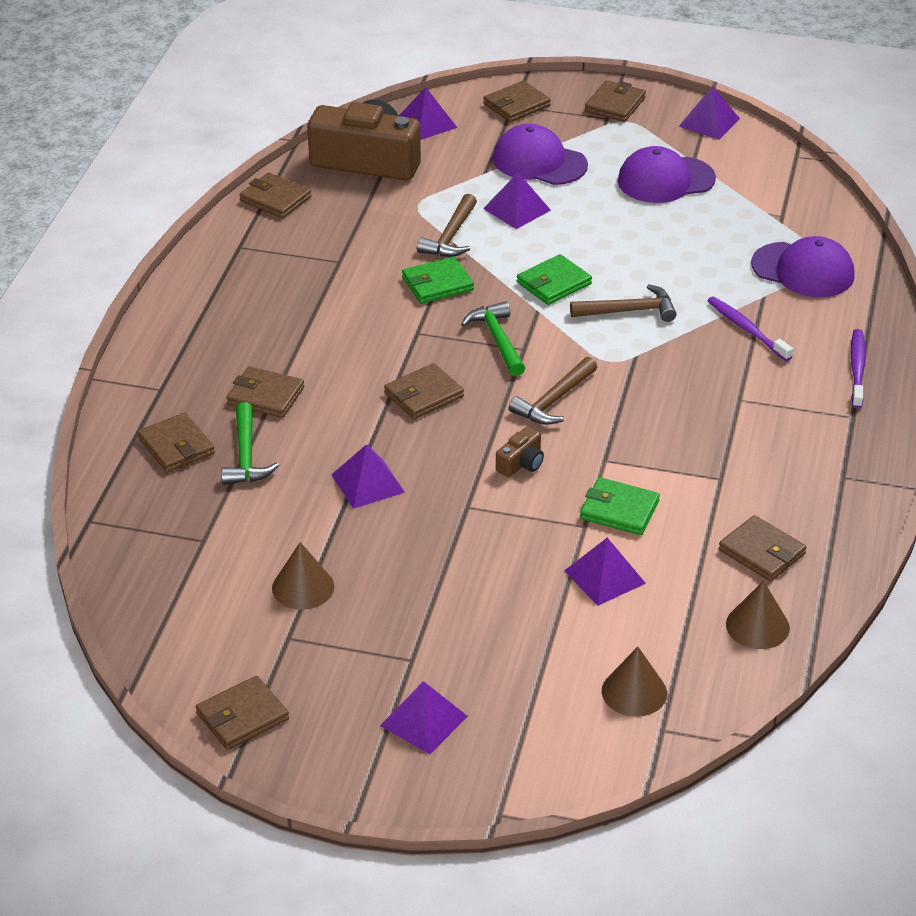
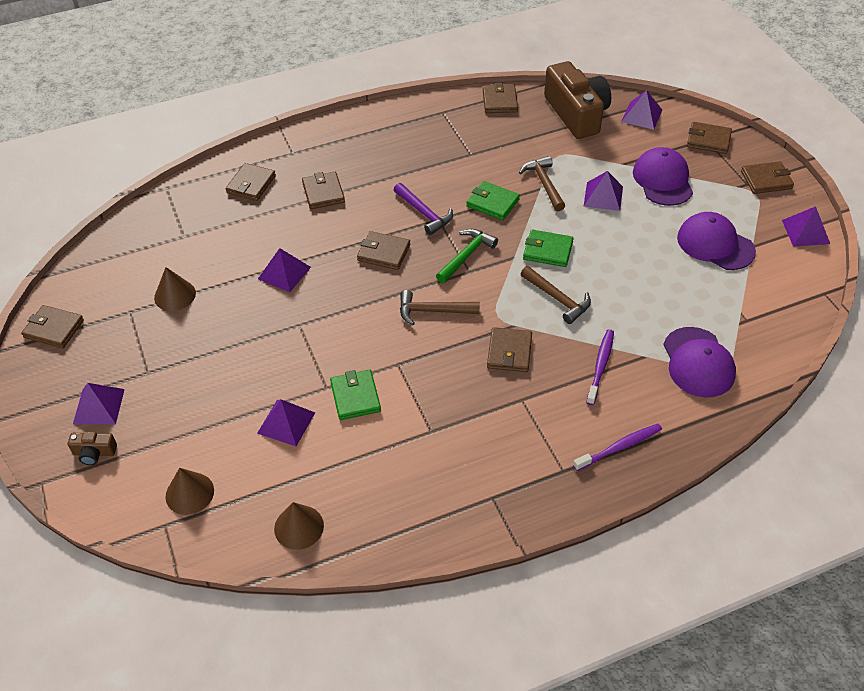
camera: 55 degrees right, 10 degrees up
(246, 455) = (266, 213): green hammer -> none
(395, 338) = (424, 213): none -> purple hammer
(451, 236) = (544, 184): brown hammer -> brown hammer turned 90 degrees clockwise
(521, 463) = (360, 328): brown camera -> brown camera (94, 453)
(762, 552) = (374, 492): brown wallet -> brown wallet (509, 352)

